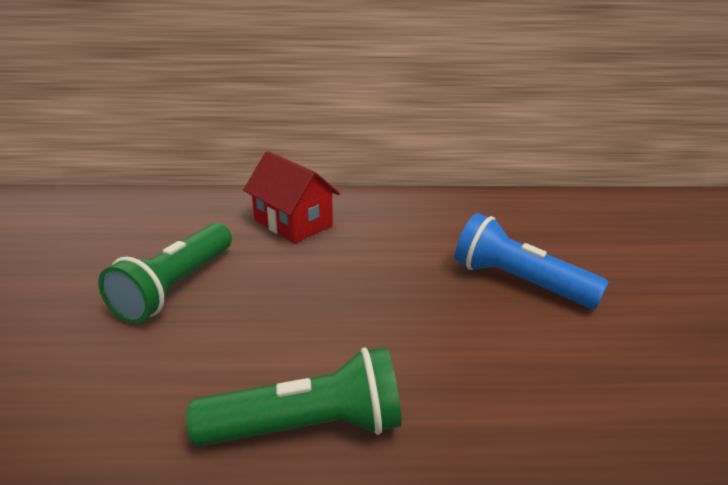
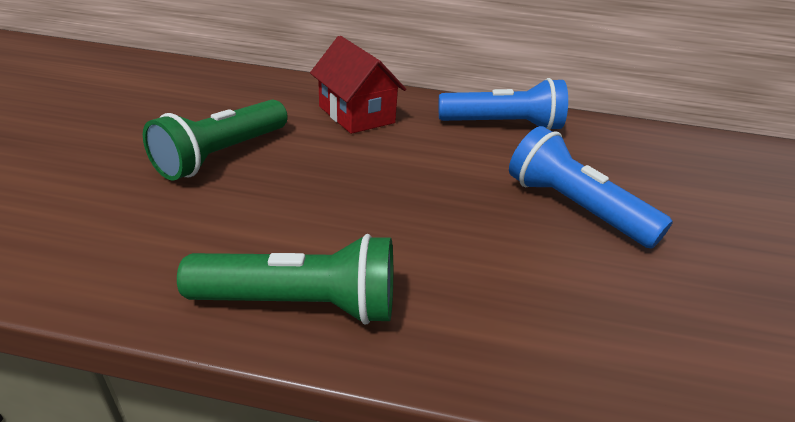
camera: 10 degrees right, 5 degrees up
(431, 212) = (503, 125): none -> blue flashlight

